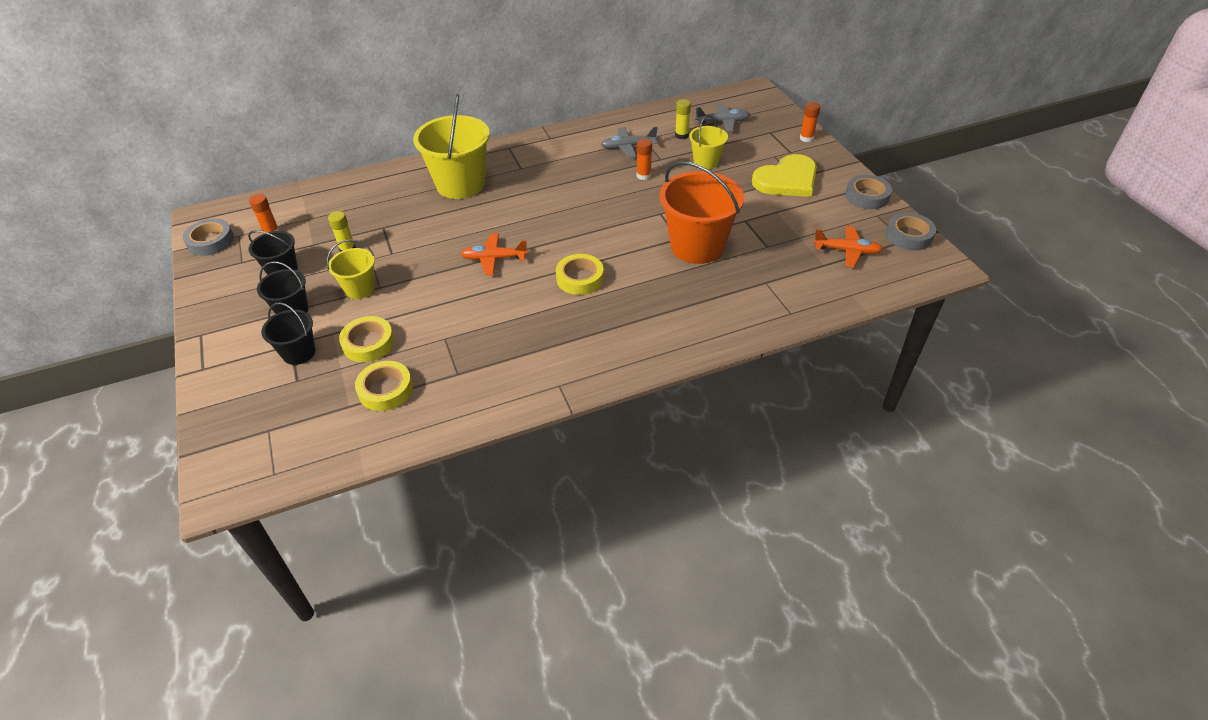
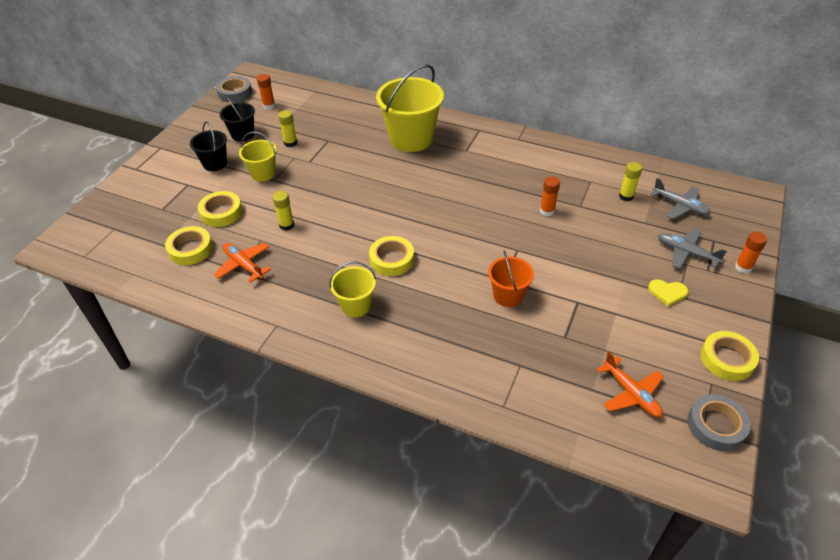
camera: 45 degrees right, 0 degrees up
(299, 353) = (184, 192): black bucket -> none
(450, 312) = (286, 225): none -> yellow glue stick
(494, 259) = (359, 206): orange plane -> orange plane (243, 265)
(628, 147) = (567, 180): grey plane -> grey plane (686, 253)
(697, 246) = (508, 295): orange bucket -> orange bucket, size x0.53
(706, 162) = (615, 231): yellow bucket -> yellow bucket (355, 306)
(787, 180) = (667, 292): yellow heart -> yellow heart, size x0.47
(867, 196) = (727, 359): grey tape -> yellow tape

